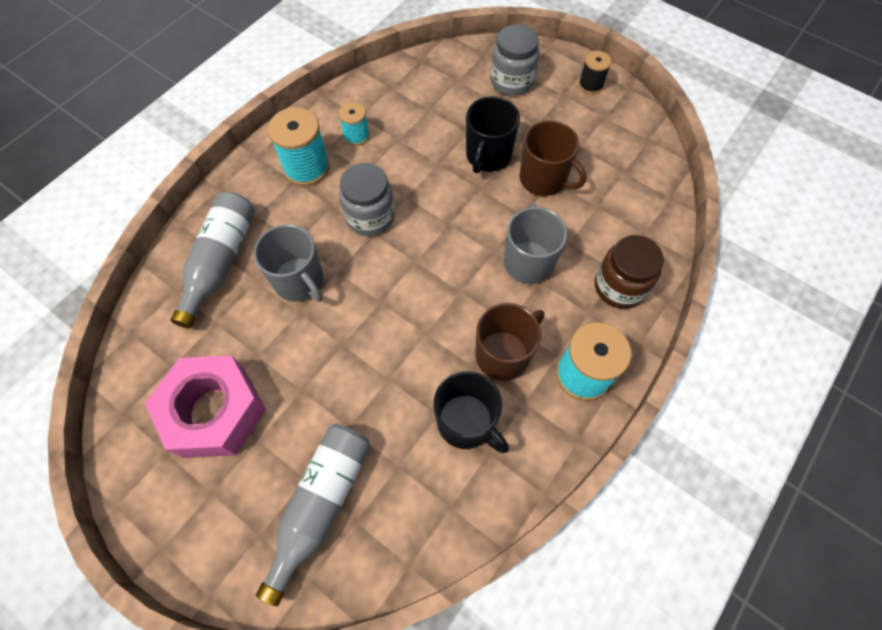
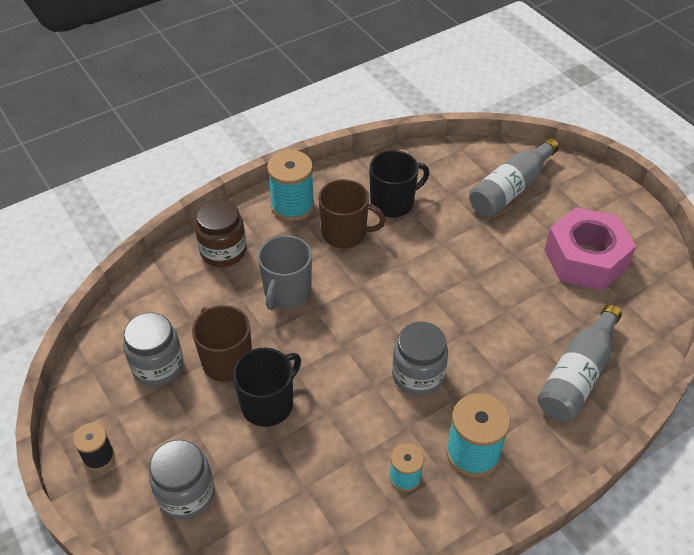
camera: 160 degrees left, 15 degrees down
(299, 281) = (501, 335): grey mug -> none
(466, 422) = (393, 203): black mug -> black mug turned 90 degrees clockwise
(503, 354) = (345, 233): brown mug -> brown mug turned 150 degrees counterclockwise
(597, 157) = (158, 366): none -> grey jar

